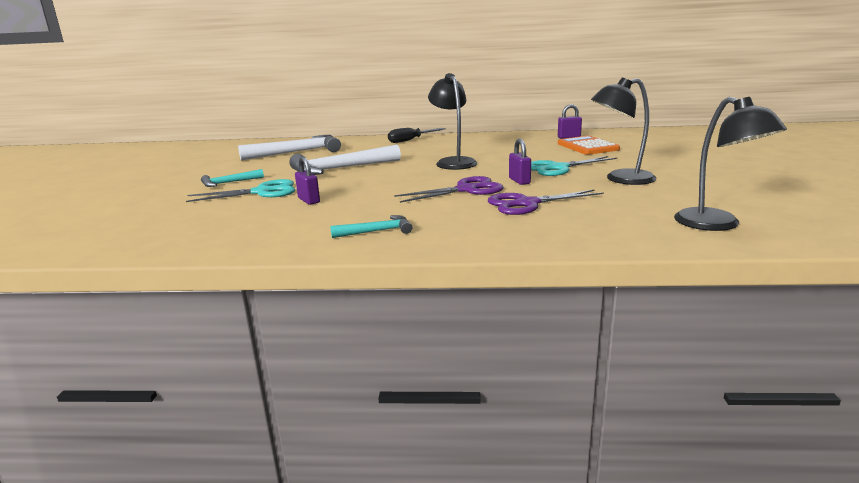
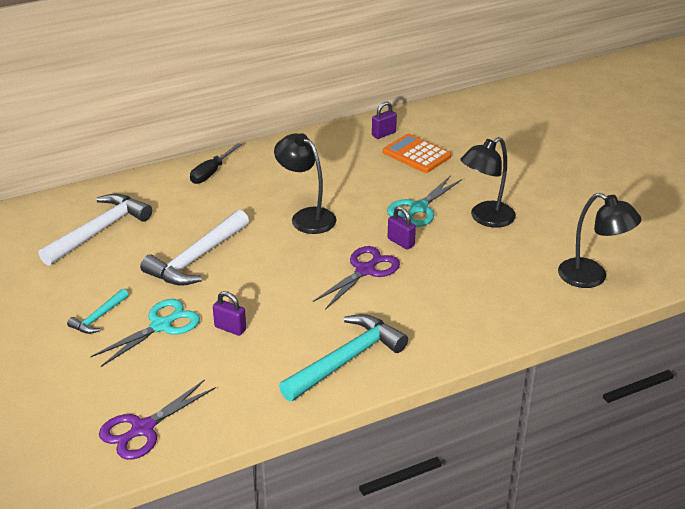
camera: 30 degrees left, 15 degrees up
(377, 231) = (346, 359): turquoise hammer -> turquoise hammer, size x1.95
(527, 204) = (436, 282): purple scissors -> purple scissors (142, 429)

